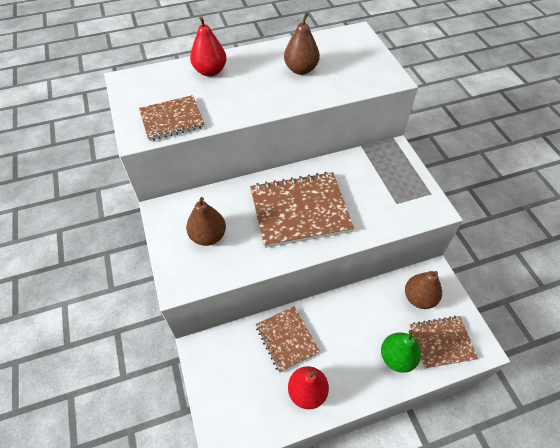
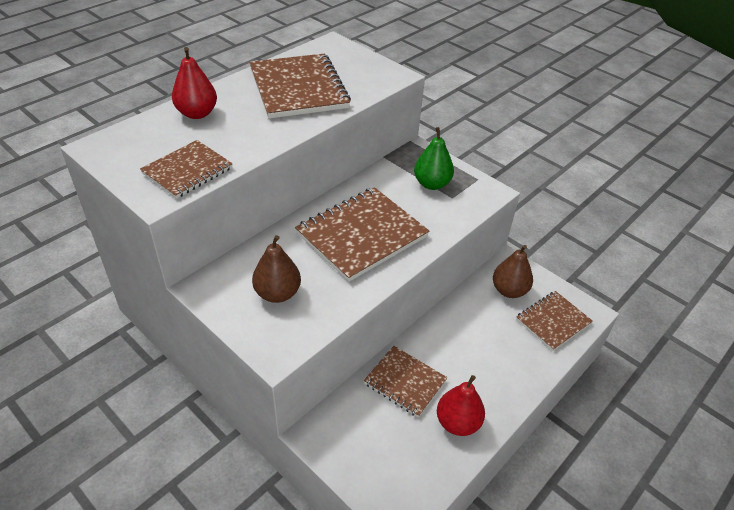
camera: 30 degrees left, 10 degrees down
(301, 69) = (298, 88): brown pear -> brown notebook
(397, 357) = (522, 352): green pear -> green pear (432, 184)

